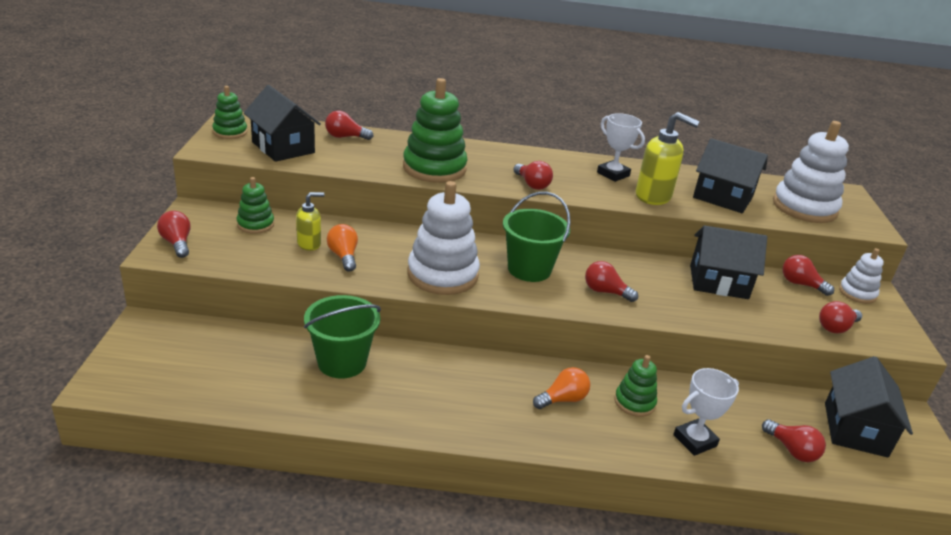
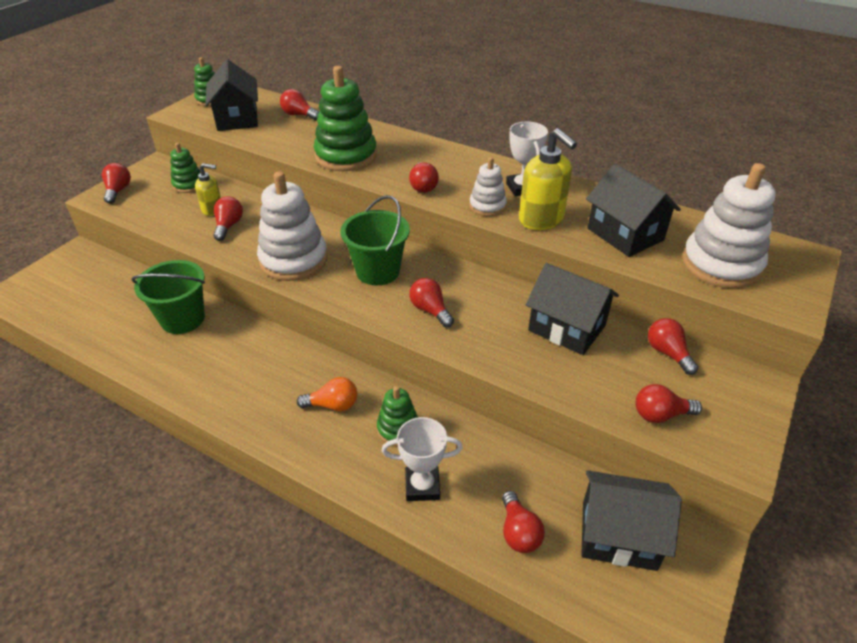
camera: 30 degrees right, 10 degrees up
(343, 256) = (228, 226): orange light bulb -> red light bulb
(855, 429) = (618, 535): black house -> black house turned 60 degrees clockwise
(857, 293) = (734, 381): white stacking toy -> white stacking toy (487, 206)

